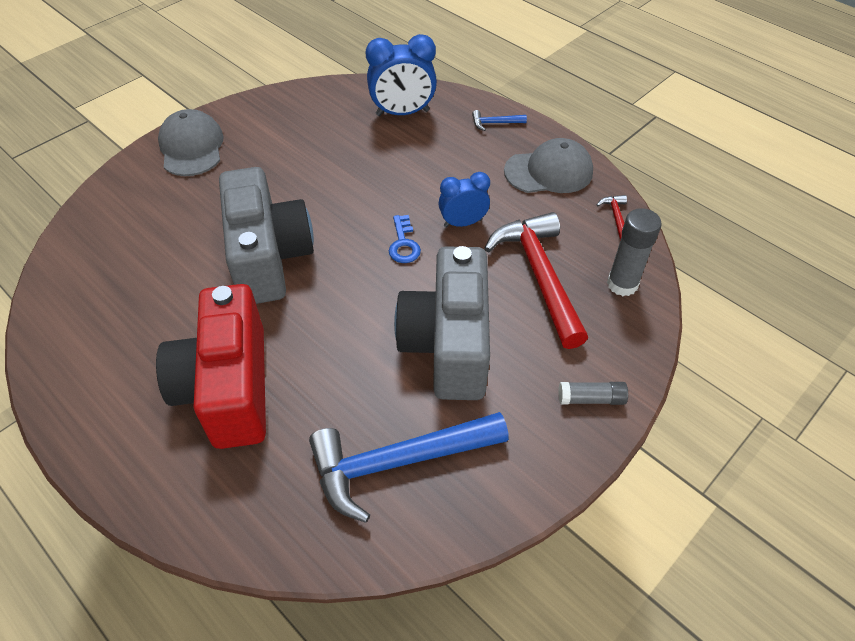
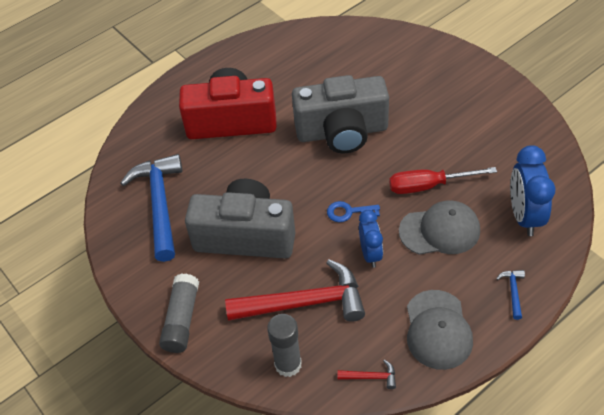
camera: 100 degrees right, 0 degrees up
(191, 147) = (467, 77): grey cap -> grey cap (440, 230)
(362, 178) = (428, 186): none -> red screwdriver
(591, 399) = (182, 319): grey glue stick -> grey glue stick, size x1.59

